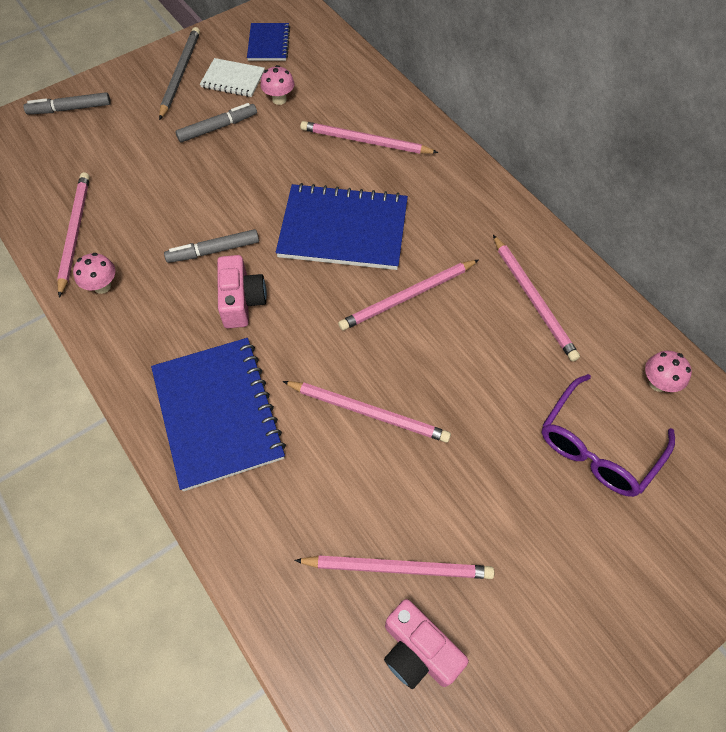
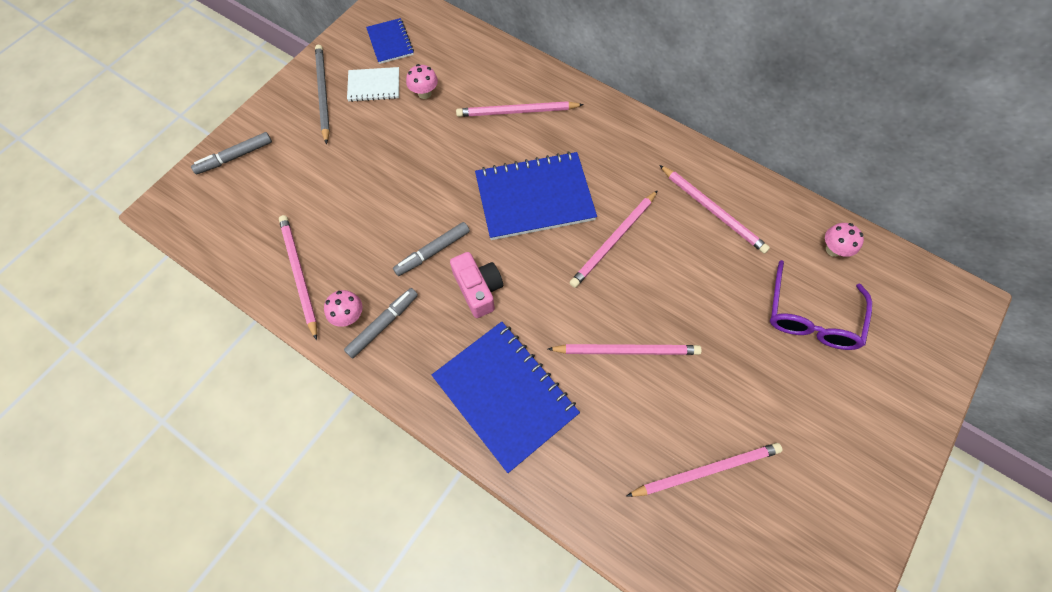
camera: 20 degrees left, 5 degrees up
(217, 127) = (382, 136): grey marker -> grey marker (383, 324)
(418, 651) = (750, 530): pink camera -> none

